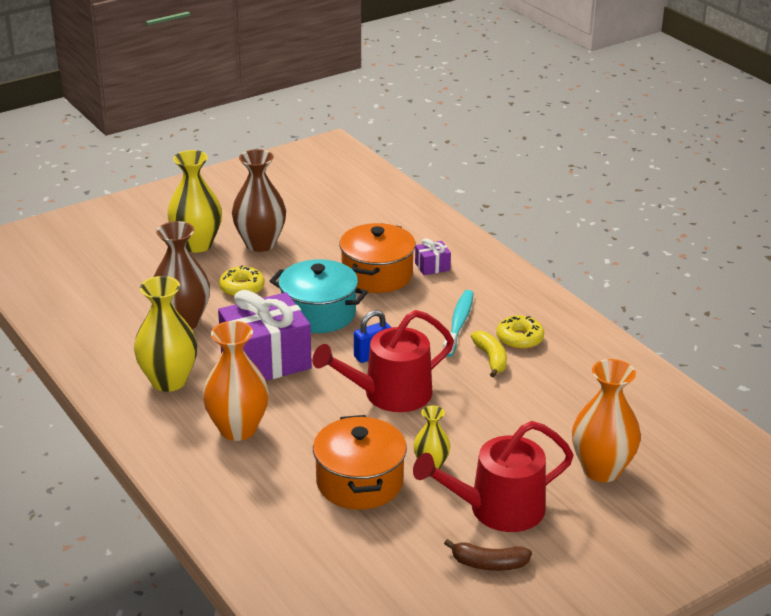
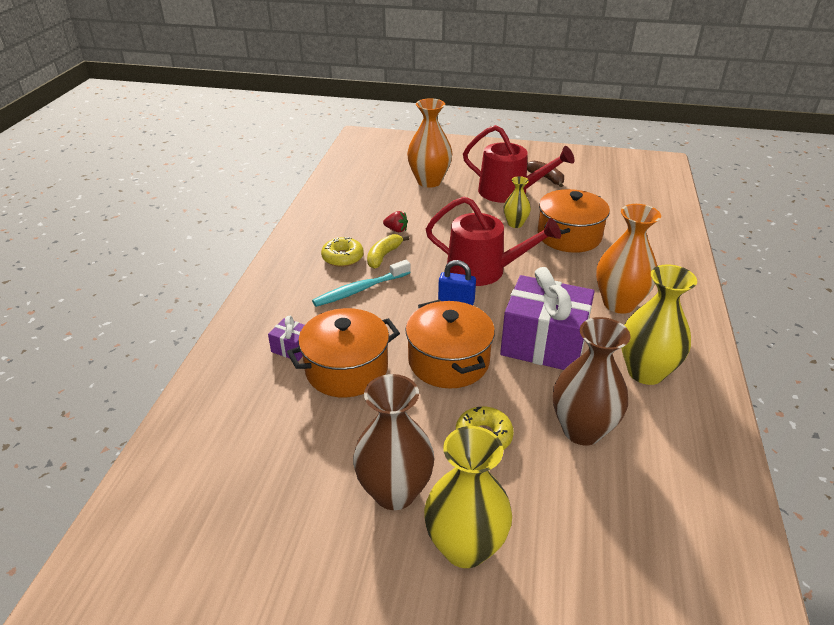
camera: 135 degrees left, 5 degrees up
(318, 313) = (448, 361): turquoise pot -> orange pot
(526, 389) = (396, 230): none -> red strawberry

